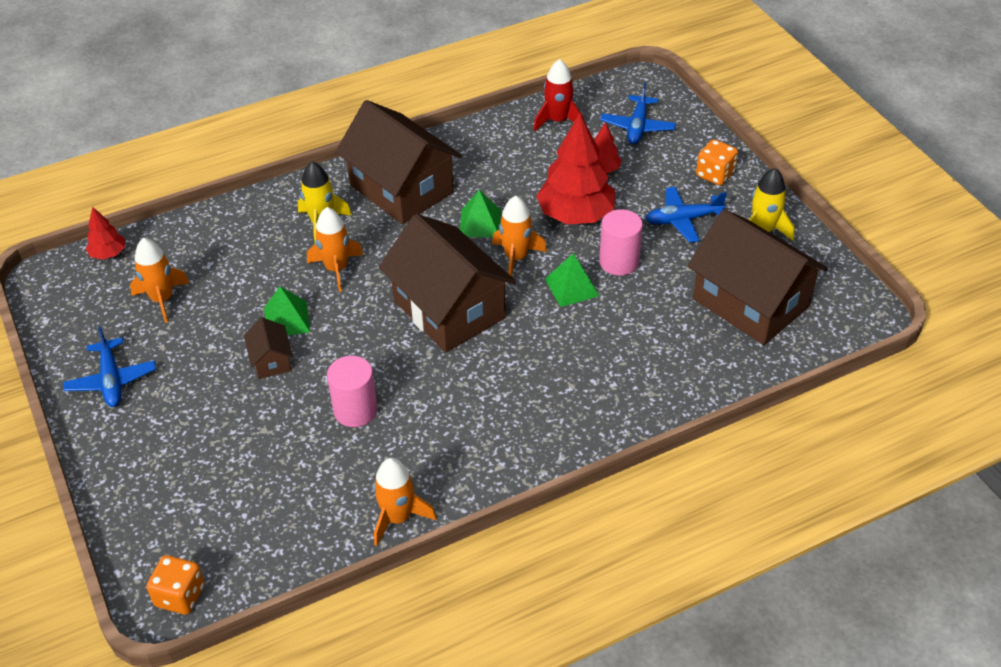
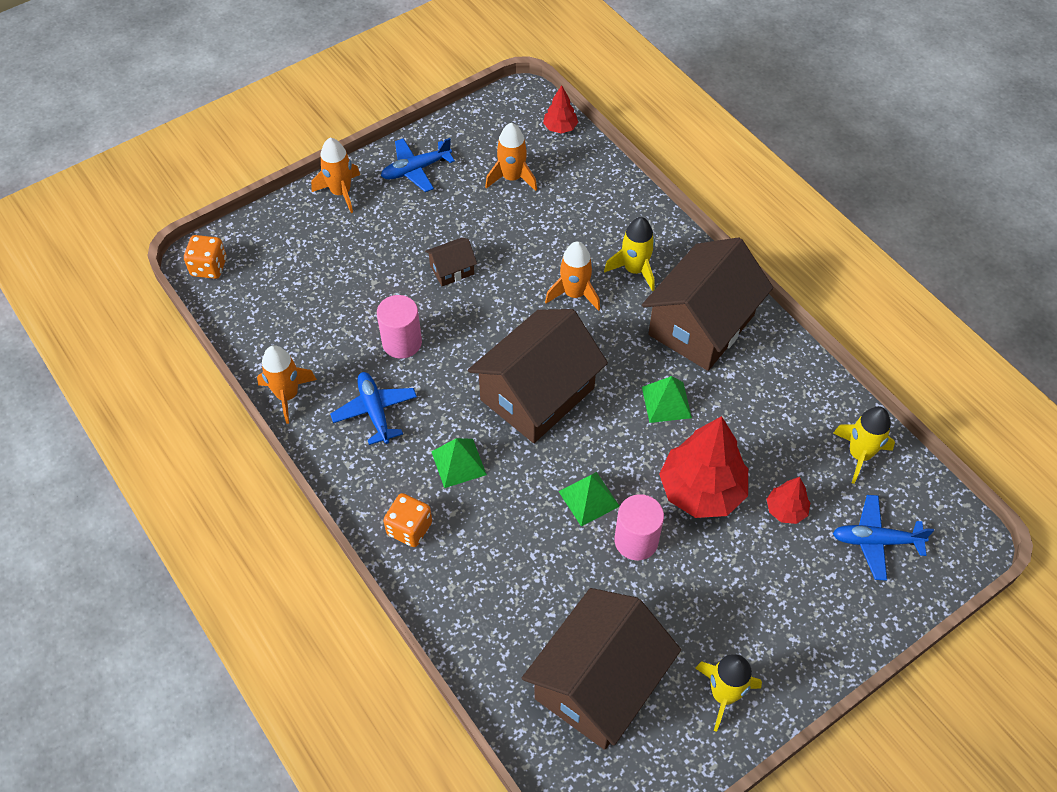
camera: 80 degrees right, 10 degrees up
(286, 319) = (503, 270): green pyramid -> green pyramid (458, 463)
(516, 258) = (621, 442): orange rocket -> orange rocket (341, 192)
(558, 121) = (859, 454): red rocket -> yellow rocket
(683, 220) = (720, 603): blue plane -> blue plane (375, 411)
(715, 174) = (811, 635): orange dice -> orange dice (409, 528)

